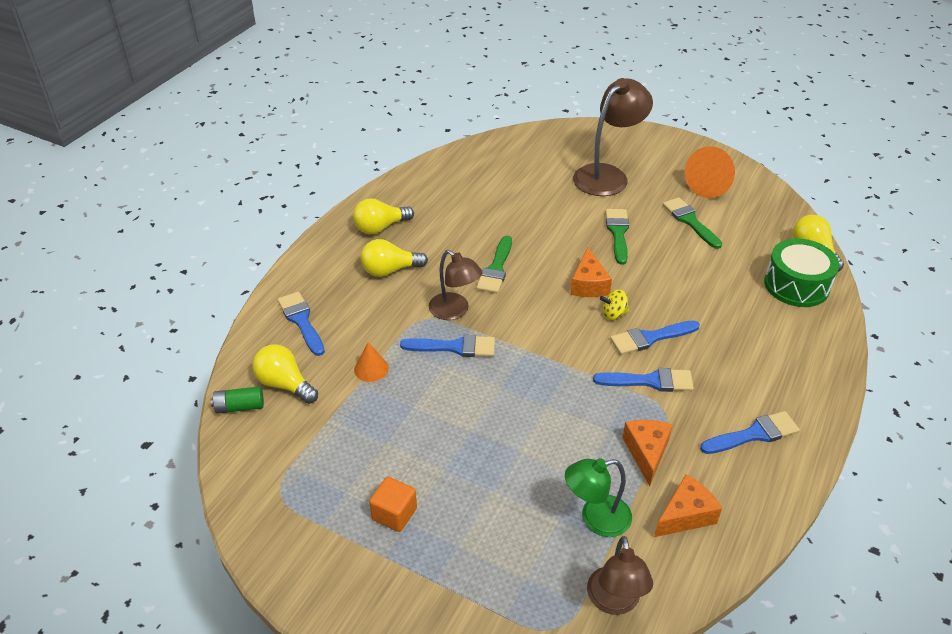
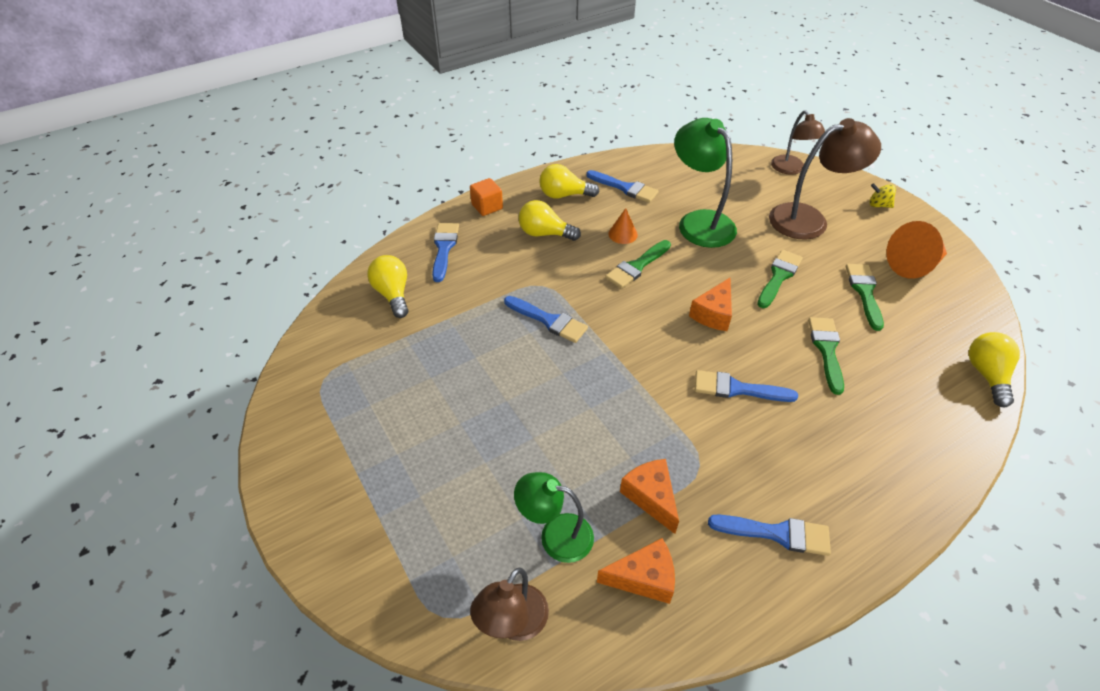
camera: 30 degrees right, 5 degrees up
(239, 407) = (347, 298): green battery -> none
(371, 369) = (467, 310): orange cone -> orange cone (623, 234)
(394, 514) = (391, 441): orange cube -> orange cube (487, 207)
(455, 311) = (572, 289): brown lamp -> brown lamp (791, 169)
(520, 209) = (699, 222): none -> green lamp
(613, 314) = (717, 351): yellow spinning top -> yellow spinning top (878, 205)
(646, 452) = (651, 497): orange cheese -> orange cheese turned 60 degrees counterclockwise
(650, 381) = (705, 430): blue brush -> blue brush (625, 188)
(694, 279) = (826, 350): none -> green brush
(796, 285) = (940, 402): green drum -> none

